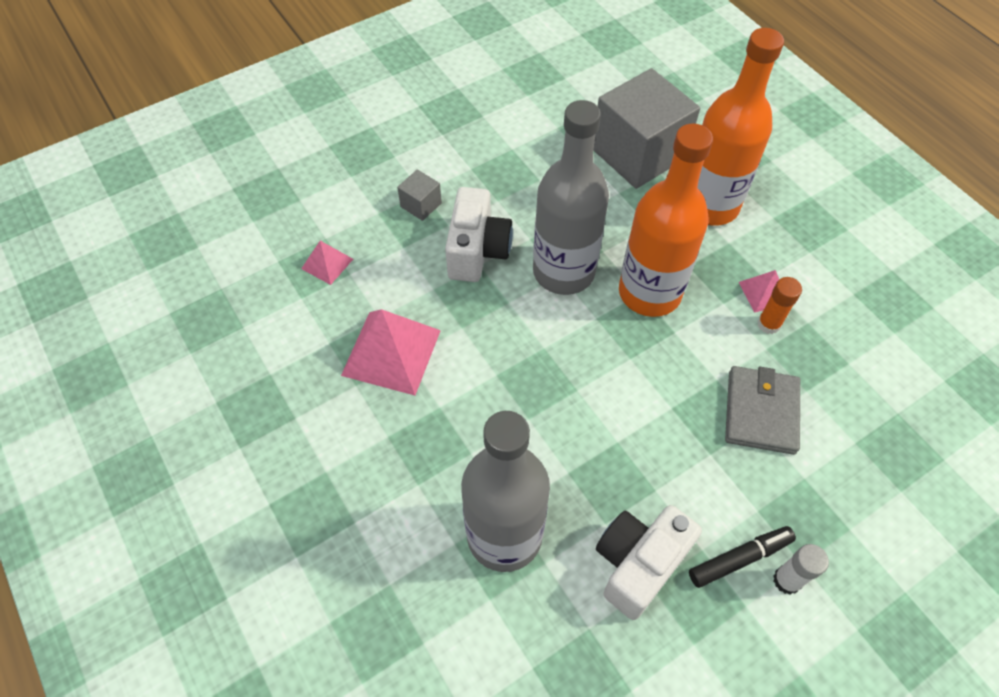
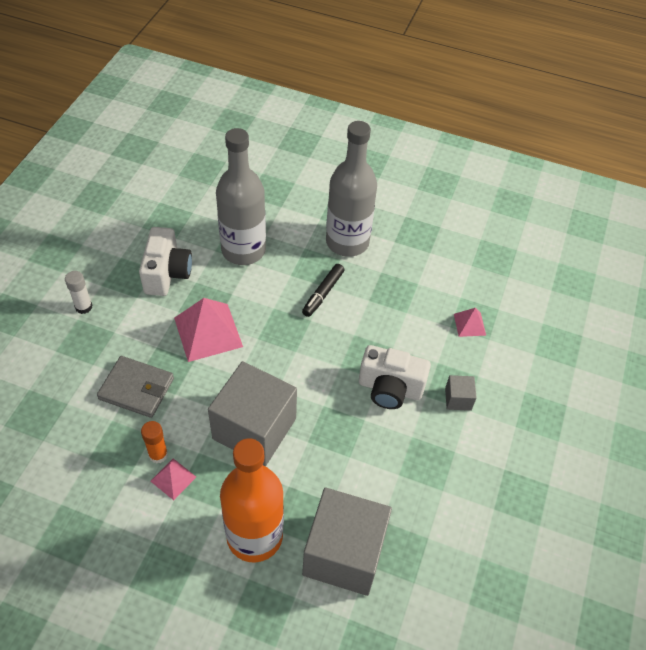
camera: 140 degrees right, 5 degrees down
(391, 352) = (379, 298): pink pyramid -> pink pyramid (208, 332)
(477, 251) = (390, 389): white camera -> white camera turned 45 degrees counterclockwise
(563, 272) = (322, 409): grey bottle -> grey bottle (347, 242)
(649, 293) = (254, 428): orange bottle -> grey cube
(739, 559) = (114, 303): black marker -> black marker (323, 293)
(761, 412) = (136, 388): grey wallet -> grey wallet turned 45 degrees counterclockwise

